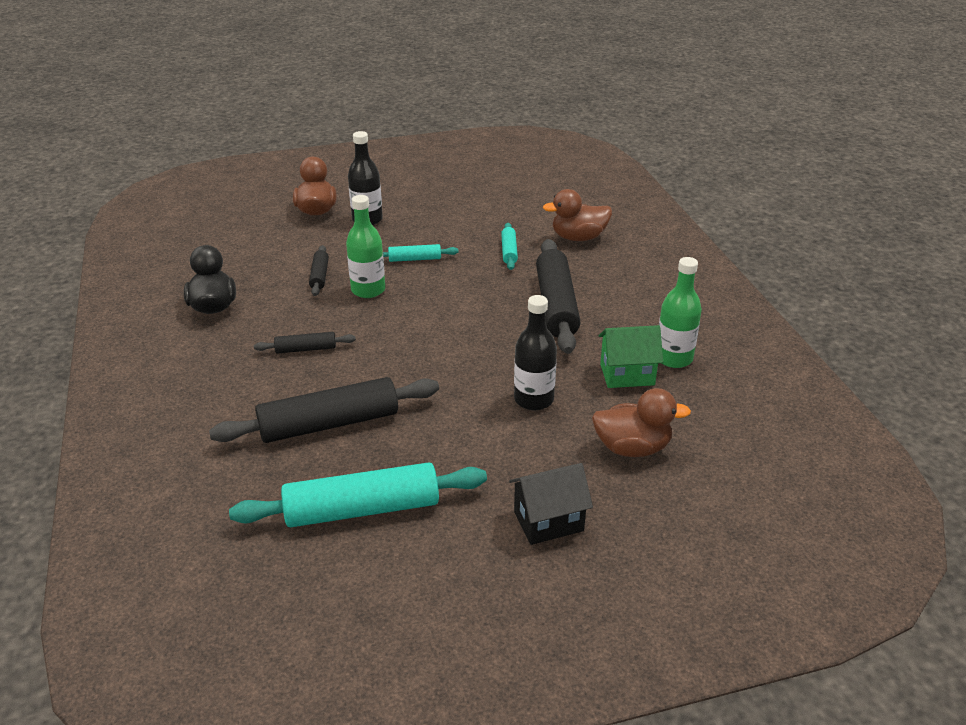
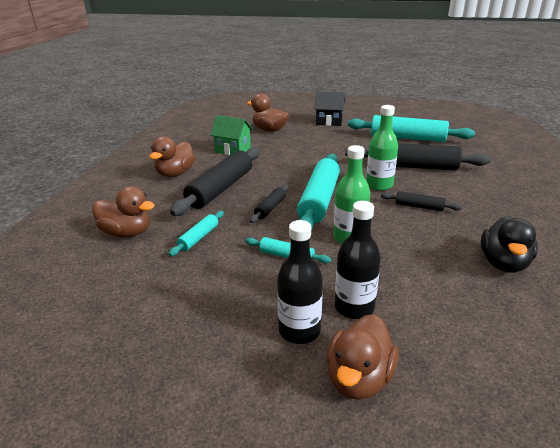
camera: 150 degrees left, 5 degrees down
(319, 276) = (389, 266): black rolling pin -> black rolling pin (270, 208)
(428, 324) = (319, 200): none -> turquoise rolling pin
(533, 399) = (293, 152): black bottle -> black bottle (354, 307)
(640, 309) = (175, 173): none -> brown duck
(673, 358) = (199, 150): green bottle -> green bottle (379, 185)

